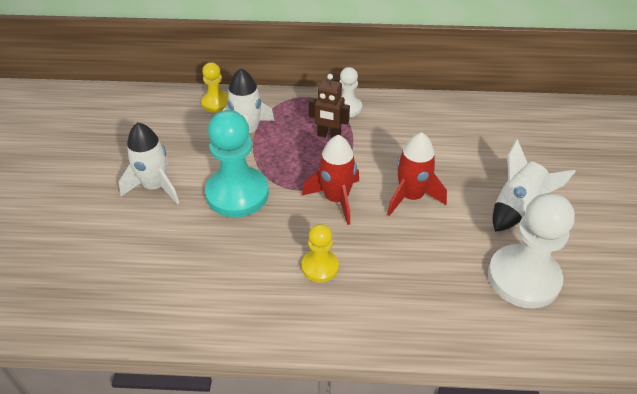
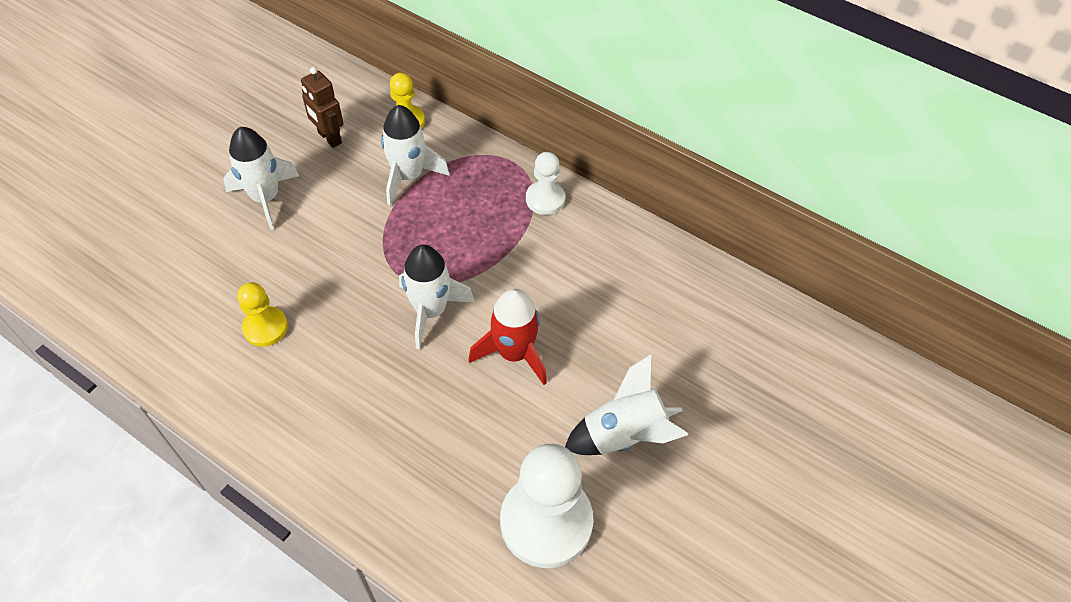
camera: 30 degrees right, 10 degrees up
(237, 194) = (337, 249): turquoise pawn -> none
(320, 267) = (347, 381): yellow pawn -> yellow pawn (265, 327)
(329, 135) = (492, 226): brown robot -> brown robot (329, 138)
(336, 199) = (431, 311): red rocket -> white rocket

